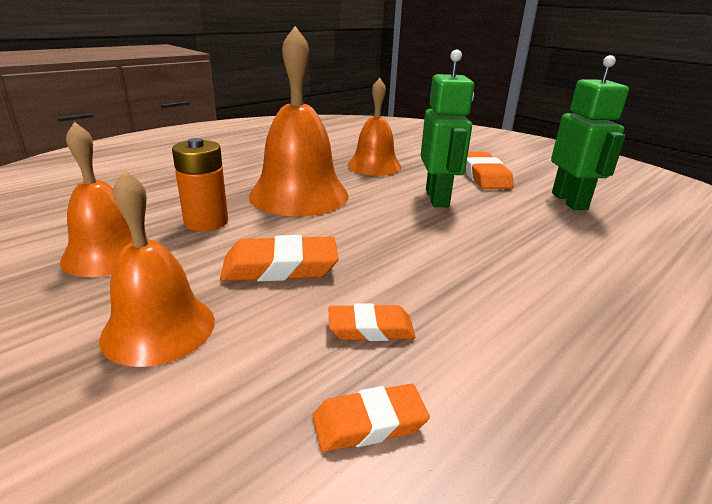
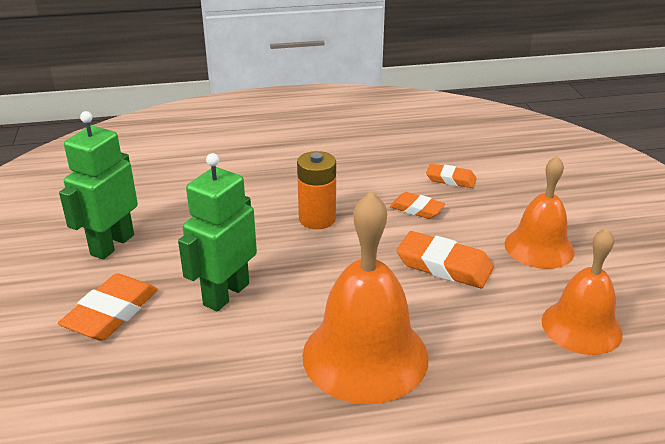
camera: 145 degrees left, 5 degrees up
(206, 222) = (487, 342): orange battery -> orange battery (317, 219)
(374, 166) = (207, 390): orange bell -> none

